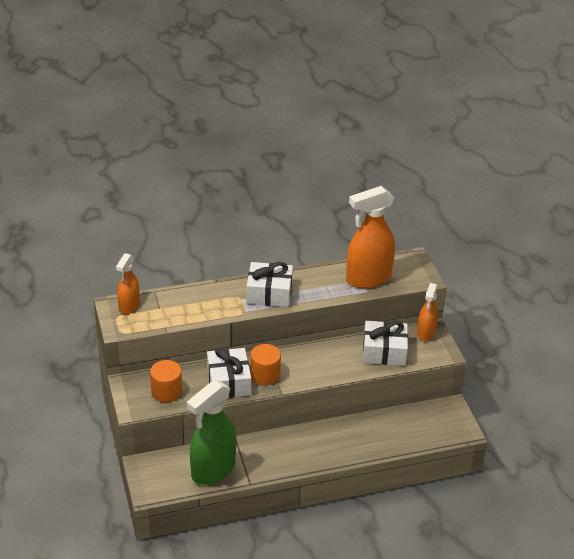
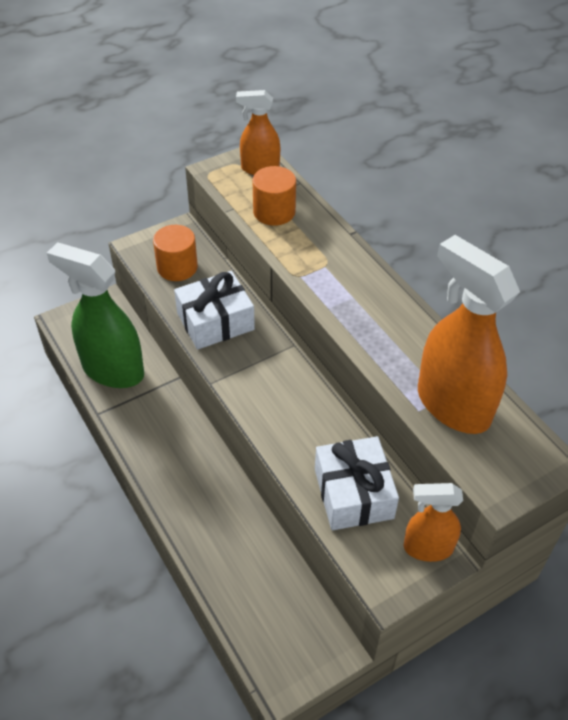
camera: 75 degrees right, 10 degrees up
(265, 375) = (243, 356): orange cylinder -> orange cylinder (274, 212)
(269, 293) = (352, 292): white gift -> none

